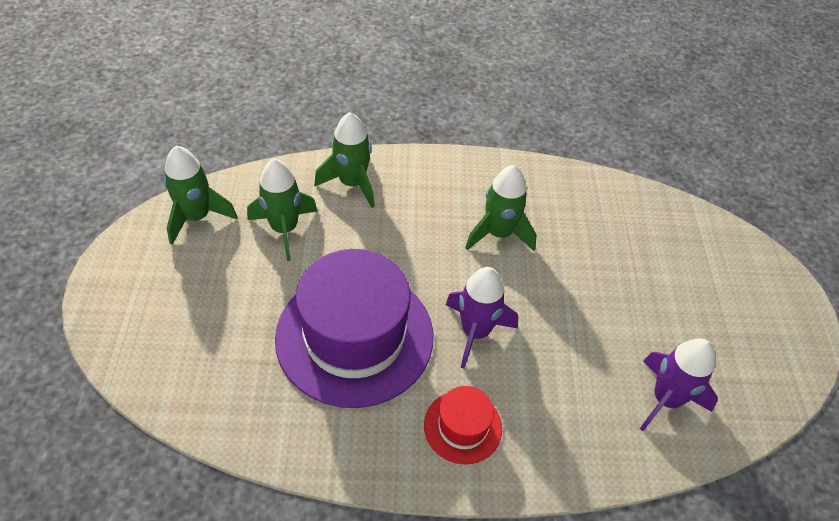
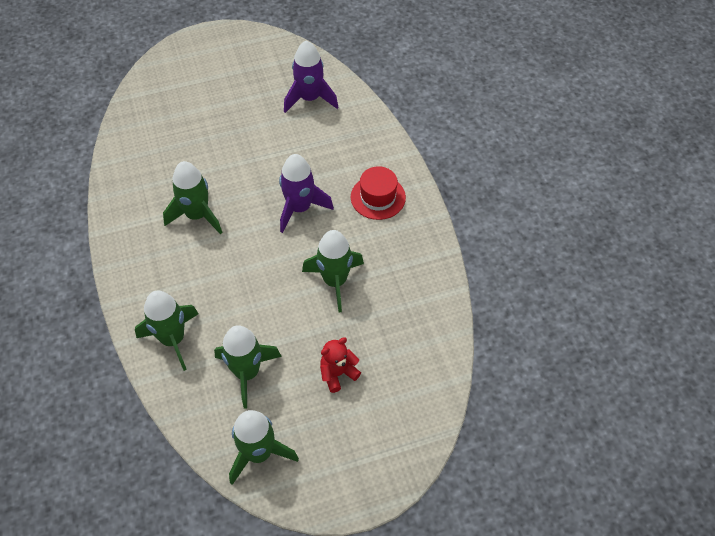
camera: 105 degrees left, 5 degrees up
(239, 303) = (338, 373): none -> red teddy bear
(354, 336) = (335, 281): purple hat -> green rocket

